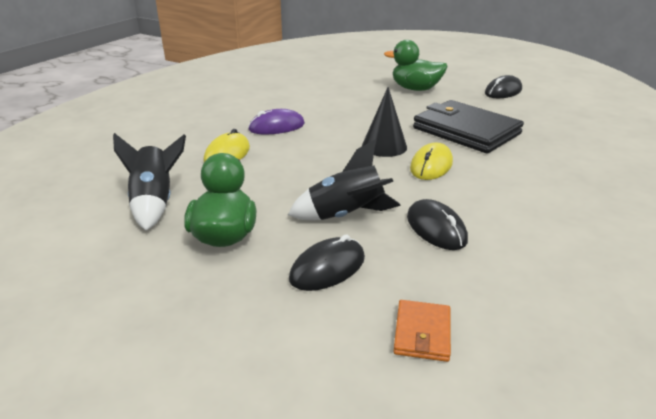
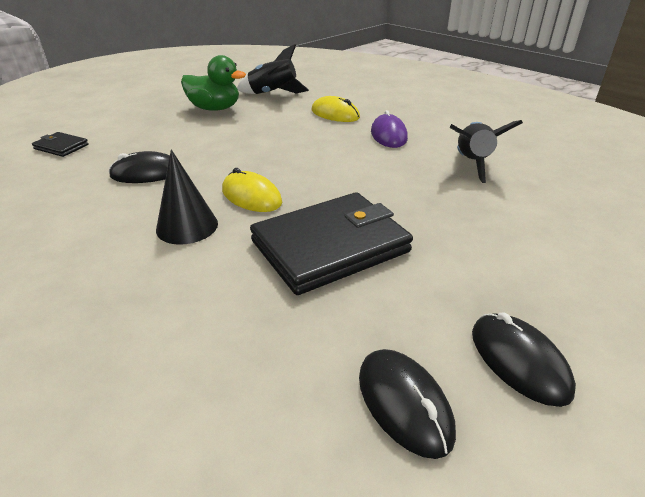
camera: 105 degrees right, 5 degrees up
(327, 268) = (148, 131): black mouse -> black mouse (404, 403)
(346, 216) = (200, 144): black rocket -> black rocket (472, 164)
(384, 146) = (313, 180): black cone -> black cone (187, 226)
(415, 89) = (522, 246): green duck -> none
(422, 333) = (61, 147): orange wallet -> black wallet

